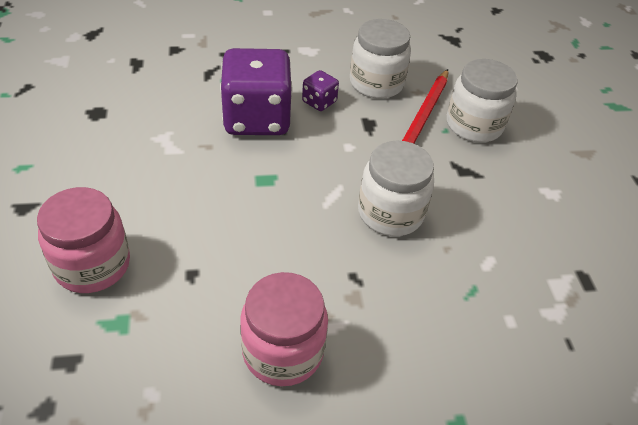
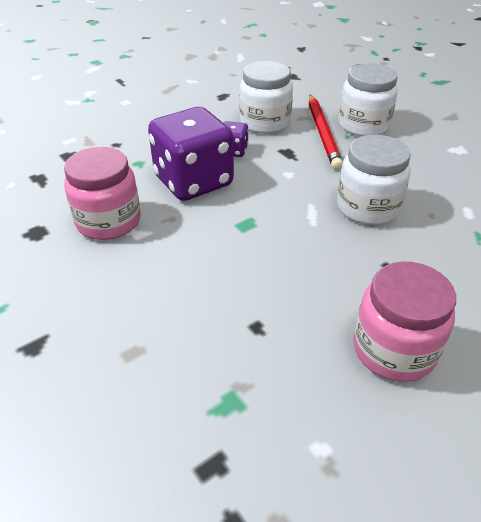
camera: 25 degrees left, 5 degrees down
(92, 265) = (156, 364): pink jar -> pink jar (108, 221)

